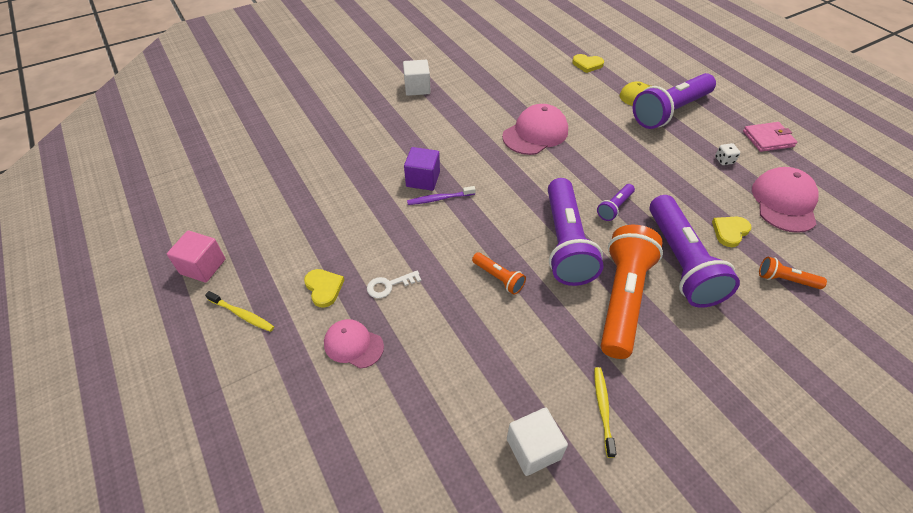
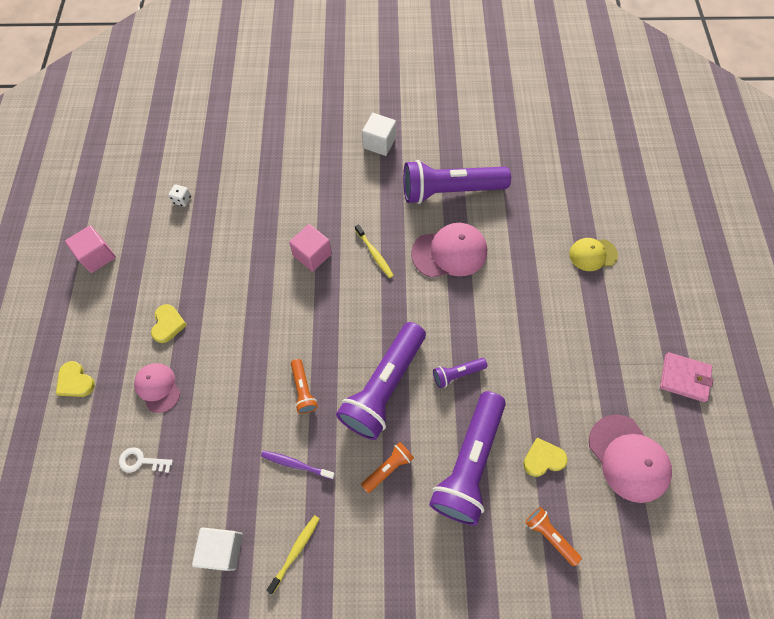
camera: 30 degrees right, 15 degrees up
(242, 314) = (99, 316): yellow toothbrush -> yellow toothbrush (374, 254)
(389, 285) = (216, 349): white key -> white key (141, 461)
(423, 179) = (312, 255): purple cube -> pink cube
(439, 199) = (312, 283): purple toothbrush -> purple toothbrush (296, 464)
(587, 64) = (571, 188): yellow heart -> yellow heart (75, 381)
(622, 299) = (388, 468): orange flashlight -> orange flashlight, size x0.45
(670, 111) = (608, 291): purple flashlight -> purple flashlight (450, 191)
(724, 160) = (611, 379): white dice -> white dice (182, 200)
(784, 202) = (628, 458): pink cap -> pink cap turned 105 degrees clockwise

